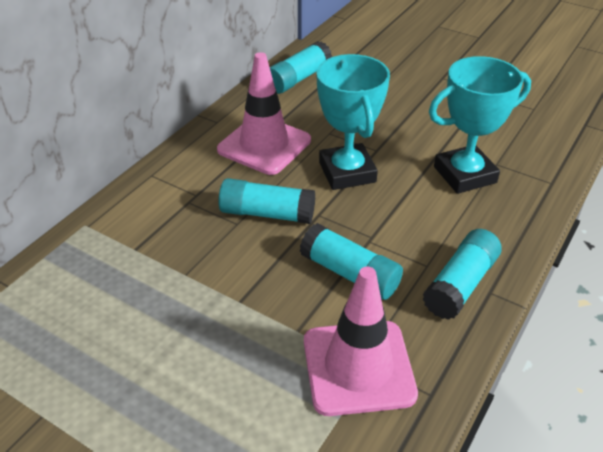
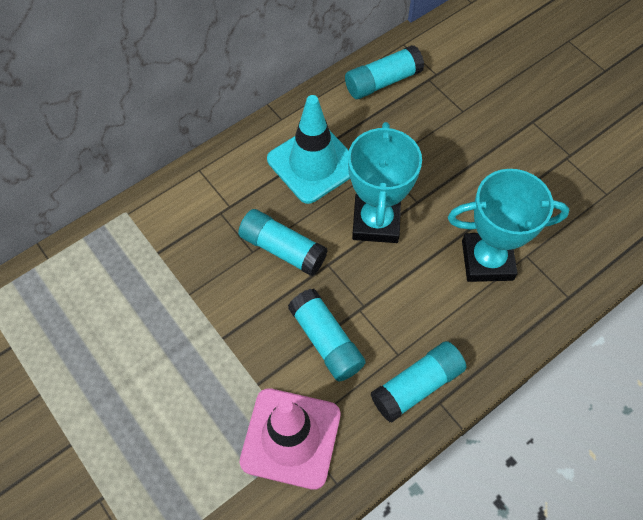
camera: 20 degrees right, 20 degrees up
(264, 145) = (313, 163): pink traffic cone -> turquoise traffic cone

